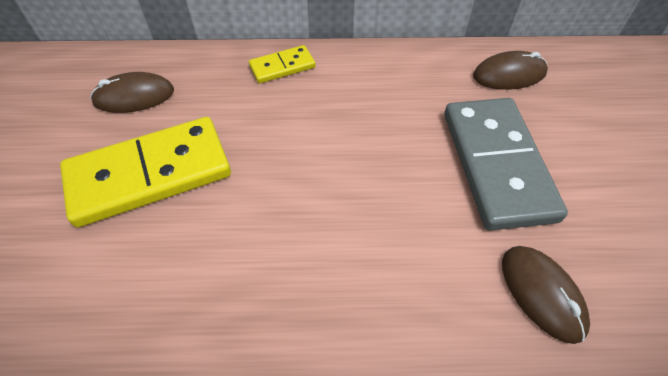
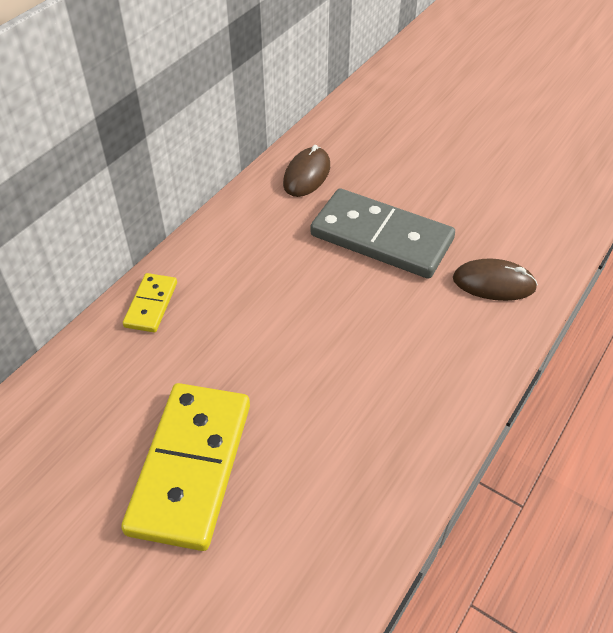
camera: 55 degrees left, 5 degrees down
(134, 96) = (69, 440): brown mouse -> none

